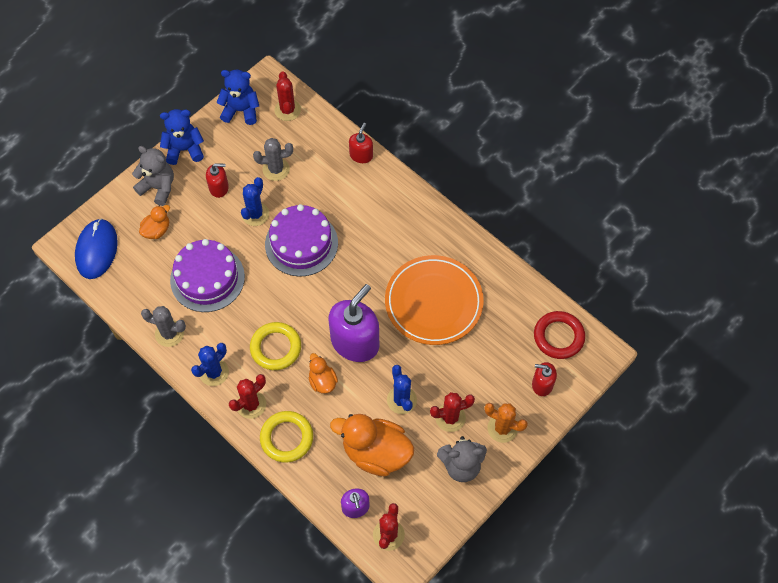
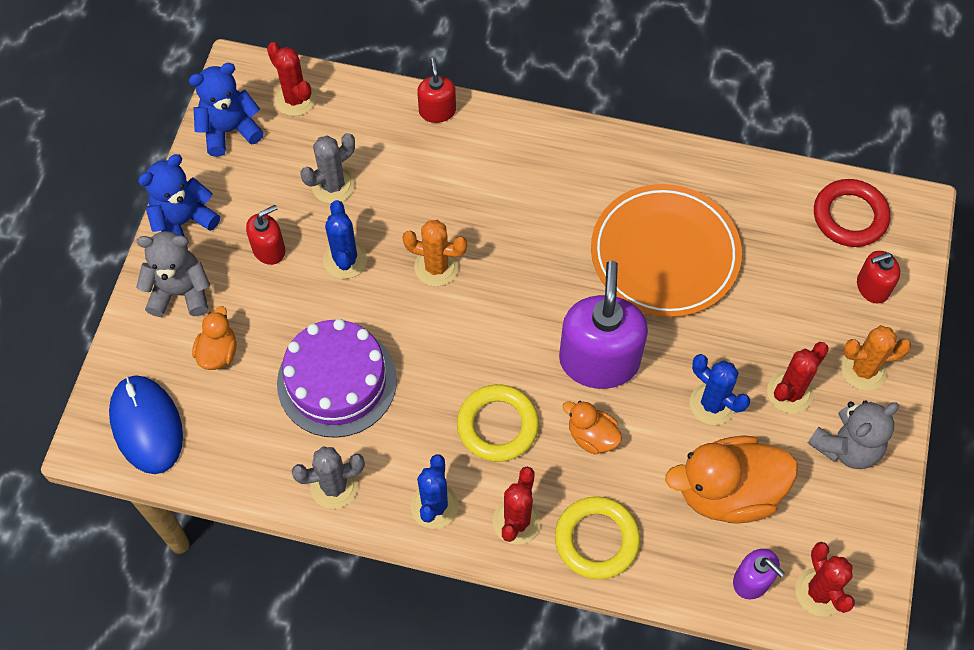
camera: 30 degrees left, 0 degrees up
(301, 243) = (436, 267): purple cake -> orange cactus

